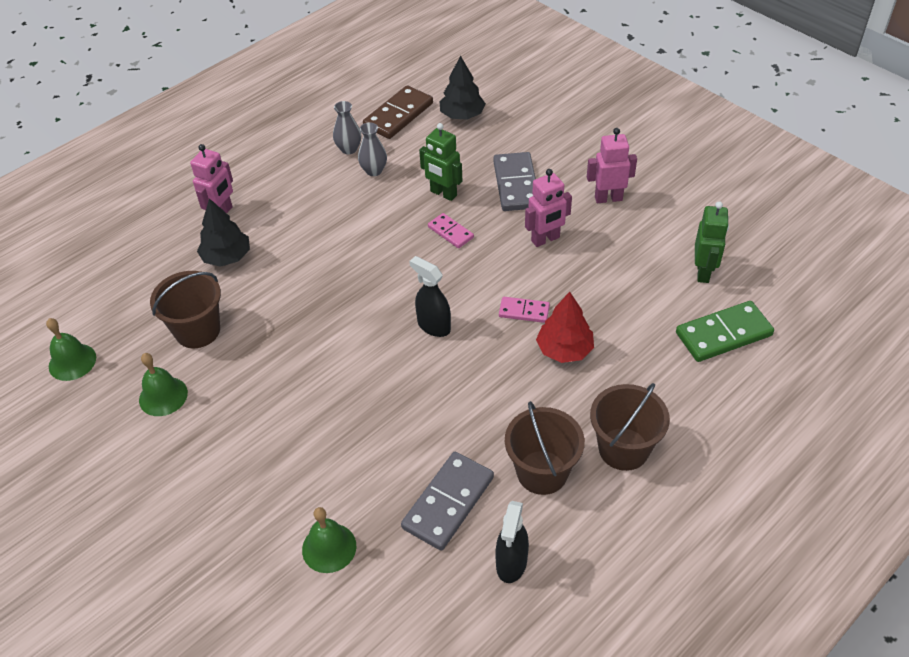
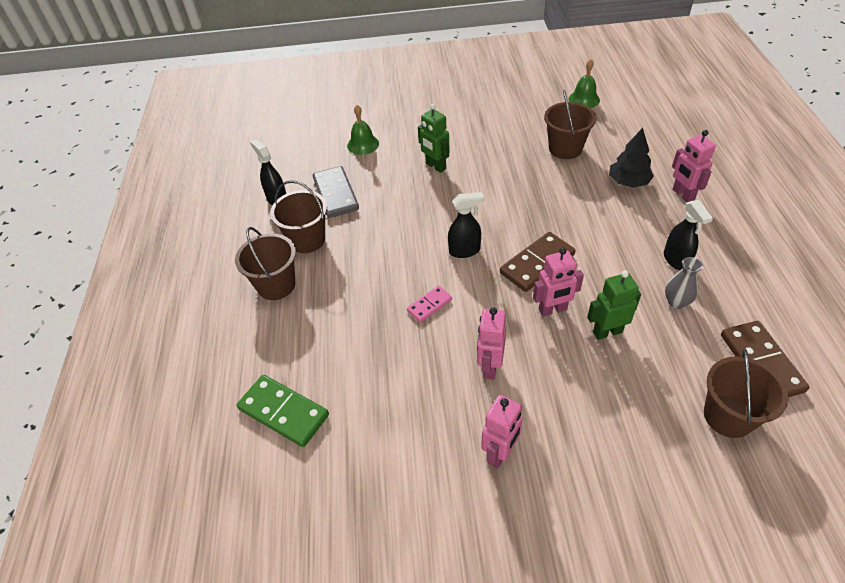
camera: 130 degrees right, 0 degrees up
(163, 396) = (523, 122): green bell -> none
(322, 187) = (676, 260): none -> black spray bottle
(349, 149) = (723, 300): grey vase -> none
(404, 267) = (537, 264): none -> brown domino
(450, 232) = (553, 310): pink domino -> pink robot
(462, 115) = (728, 416): black tree -> brown bucket
(516, 184) = (579, 392): grey domino -> none
(564, 349) = (374, 306): red tree -> none
(703, 272) = (348, 454): green robot -> green robot (435, 166)
(723, 334) = (283, 412): green domino -> green domino turned 75 degrees counterclockwise

